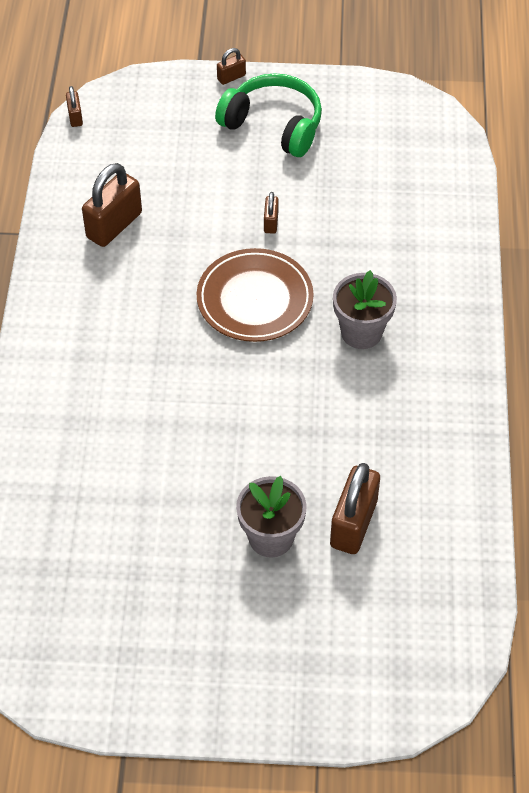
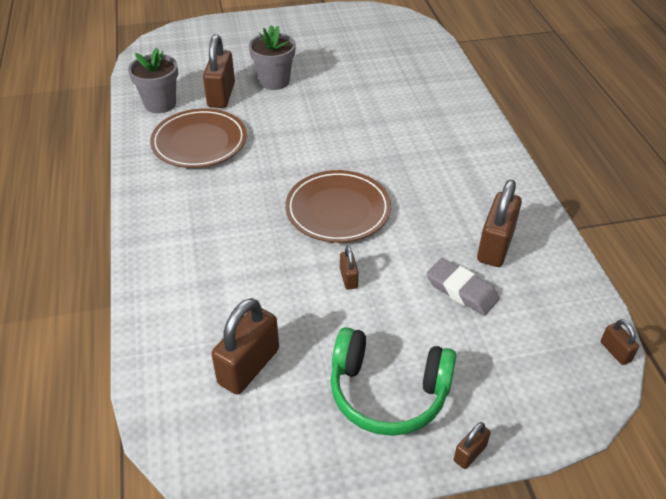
camera: 165 degrees right, 10 degrees down
(171, 190) = (461, 290): none -> grey eraser
(361, 332) = (238, 202): grey flower pot -> grey flower pot (160, 104)
(380, 165) = (249, 366): none -> brown padlock
(395, 436) = (199, 142): none -> brown plate

